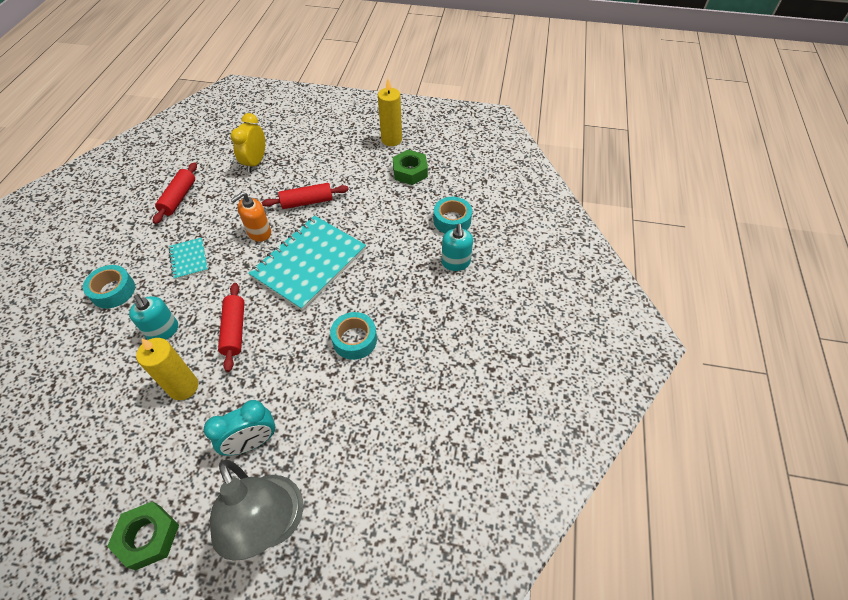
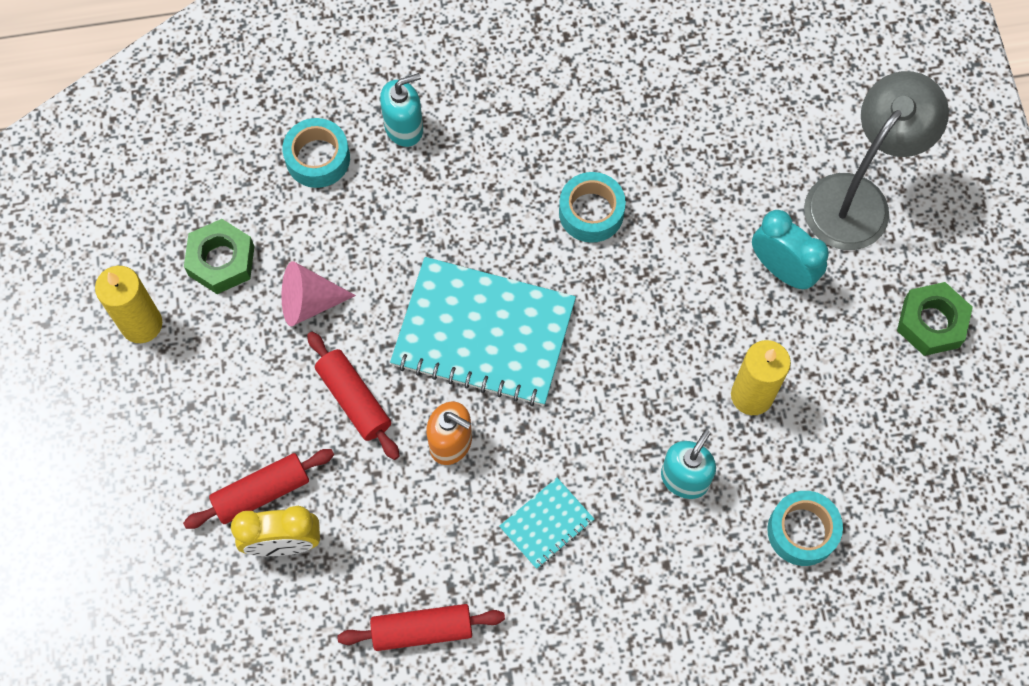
camera: 110 degrees left, 15 degrees up
(113, 291) = (651, 603): turquoise tape -> turquoise tape (802, 531)
(235, 330) = (642, 378): red rolling pin -> red rolling pin (261, 492)
(369, 198) = (309, 302): none -> pink cone

